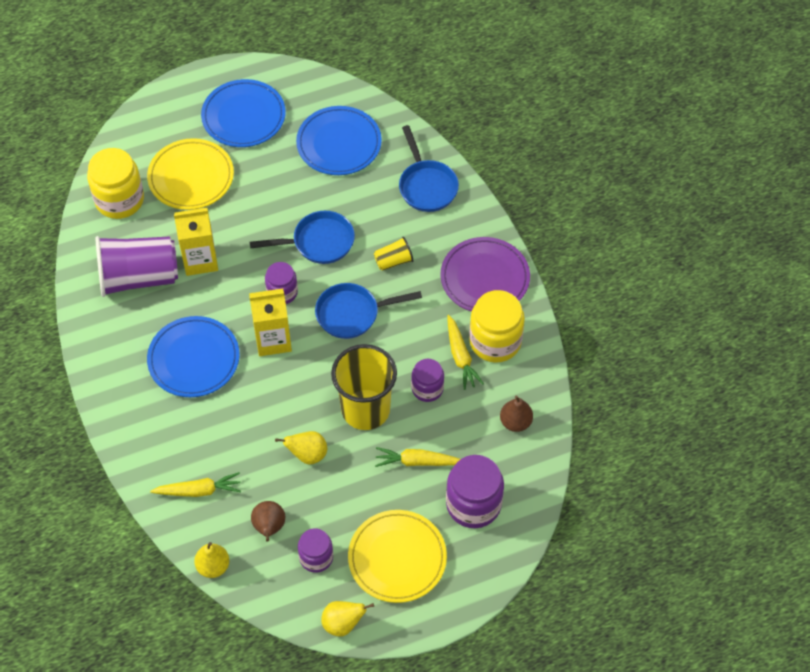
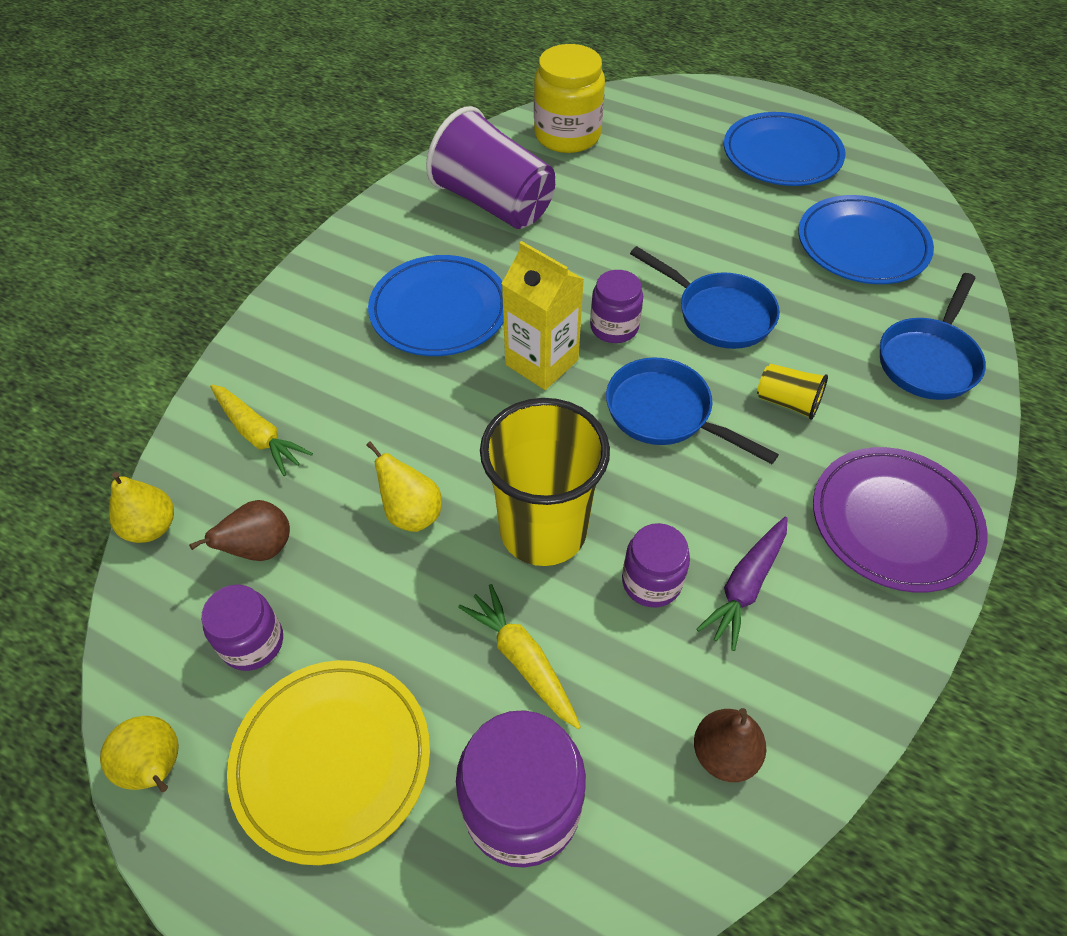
camera: 50 degrees right, 5 degrees down
(191, 177) = (659, 164): yellow plate -> none
(200, 260) = (571, 234): yellow carton -> none
(460, 356) = (745, 586): yellow carrot -> purple carrot
(495, 341) = (820, 613): yellow jar -> none

